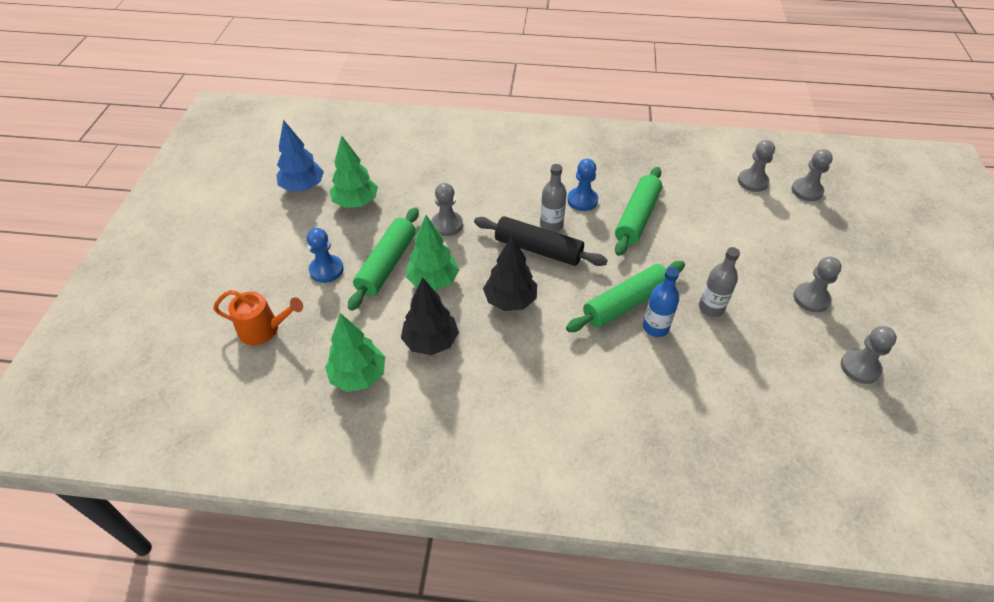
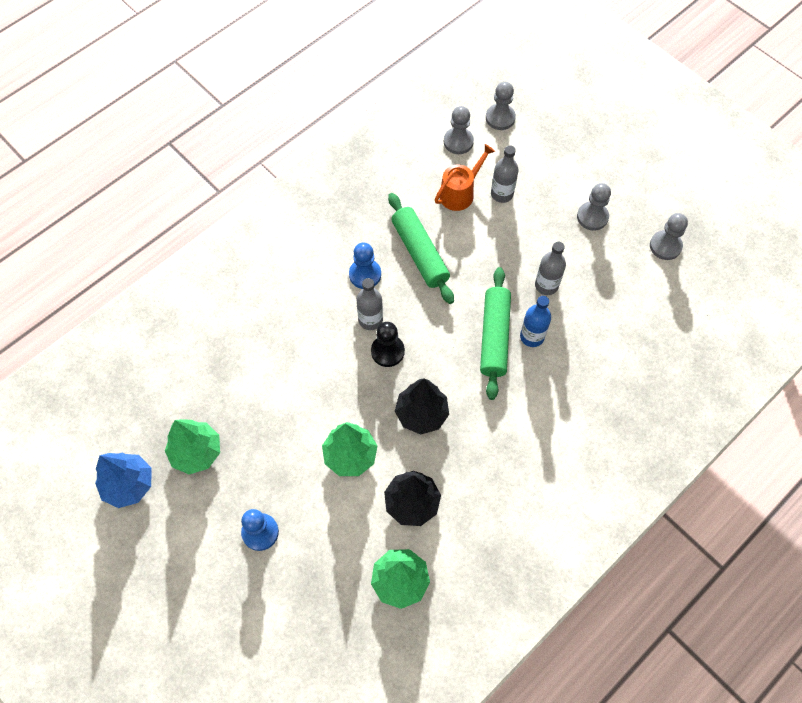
camera: 50 degrees left, 15 degrees up
(263, 329) = (285, 627): orange watering can -> orange watering can (460, 193)
(387, 264) = (298, 478): green rolling pin -> none
(447, 225) = (296, 398): grey pawn -> none
(538, 249) = (387, 351): black rolling pin -> black pawn
(748, 231) = (502, 194): none -> grey bottle

